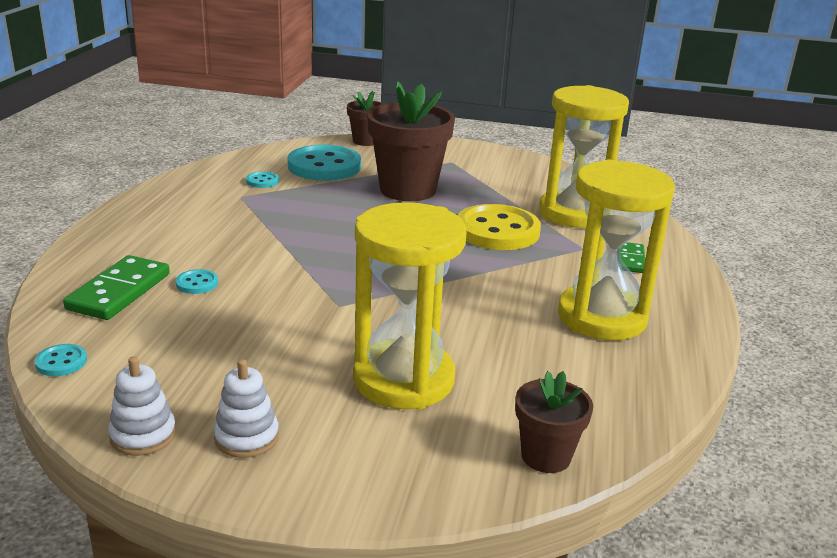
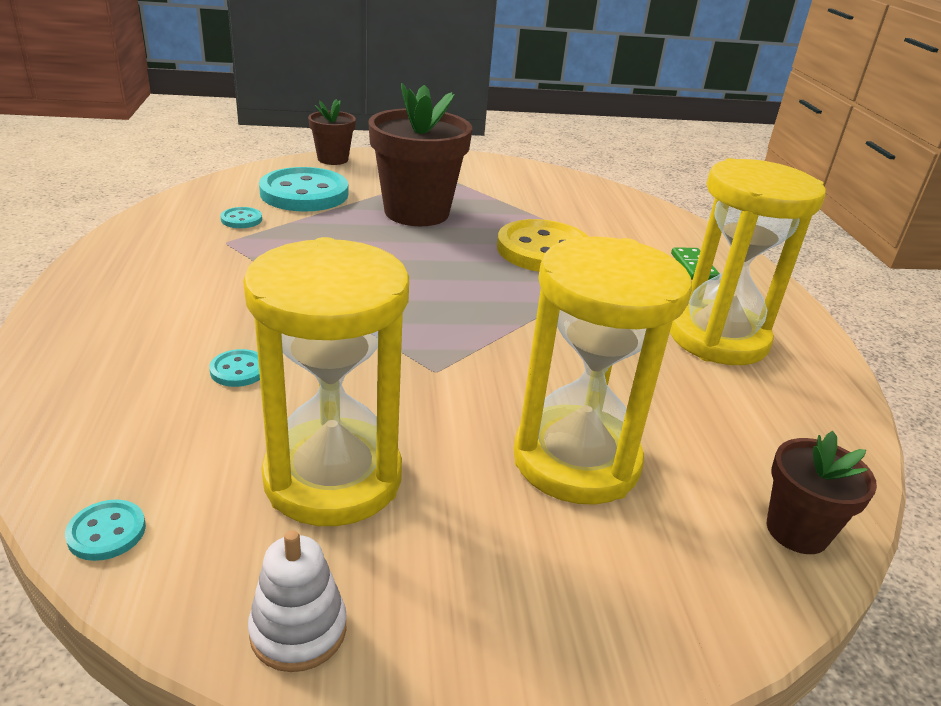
camera: 20 degrees left, 5 degrees up
(119, 291) = (135, 400): green domino -> none
(246, 437) = (443, 595): white stacking toy -> none
(574, 213) = (603, 221): yellow hourglass -> yellow hourglass (333, 478)

